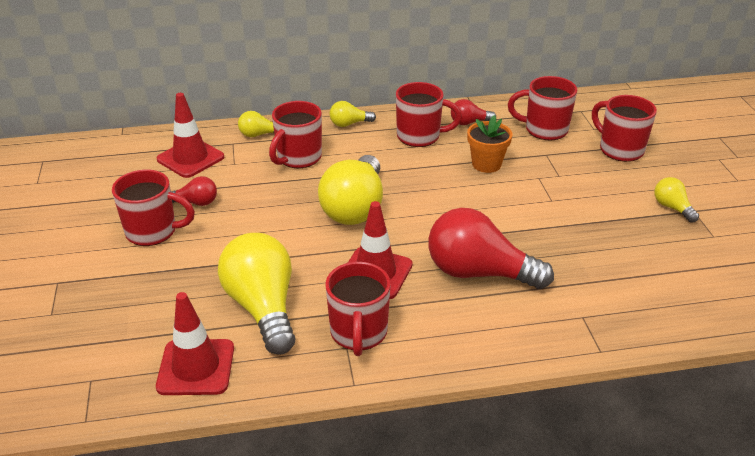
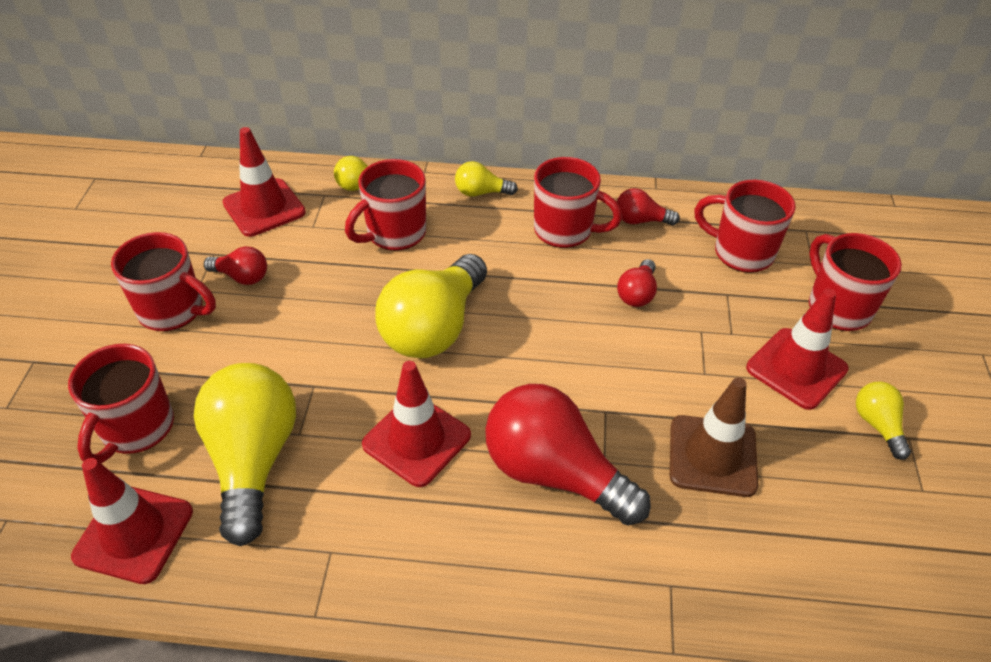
camera: 15 degrees right, 10 degrees up
(358, 333) = (355, 533): red mug -> red mug (136, 429)
(486, 164) = (637, 293): orange flower pot -> red light bulb
(577, 243) = (712, 456): none -> brown traffic cone
(609, 187) = (796, 368): none -> red traffic cone

